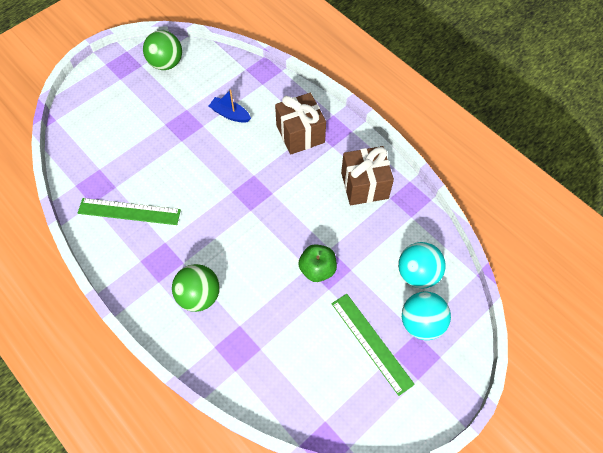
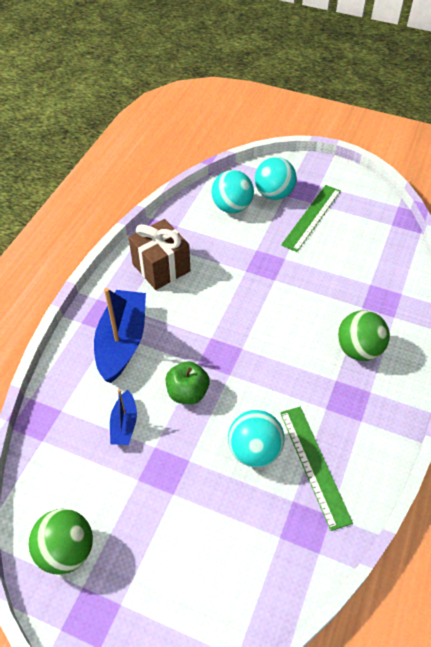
camera: 115 degrees left, 10 degrees down
(163, 180) = (254, 450): none -> turquoise ball
(300, 134) = (122, 342): brown gift -> blue boat
(317, 269) = (271, 272): green apple -> green apple (187, 393)

